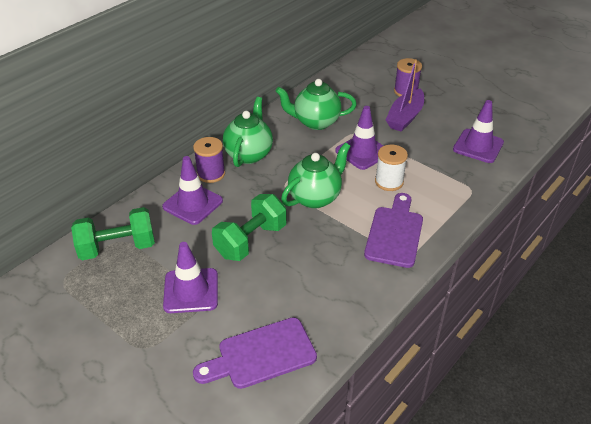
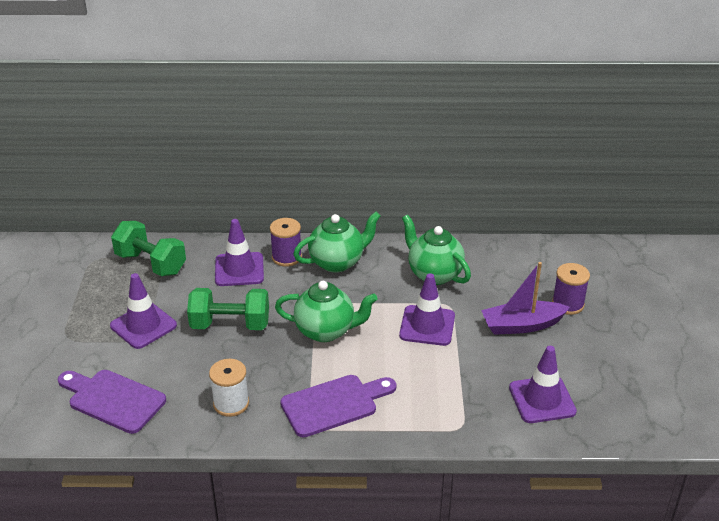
camera: 50 degrees right, 5 degrees down
(389, 182) = (403, 365): white spool -> white spool (231, 403)

